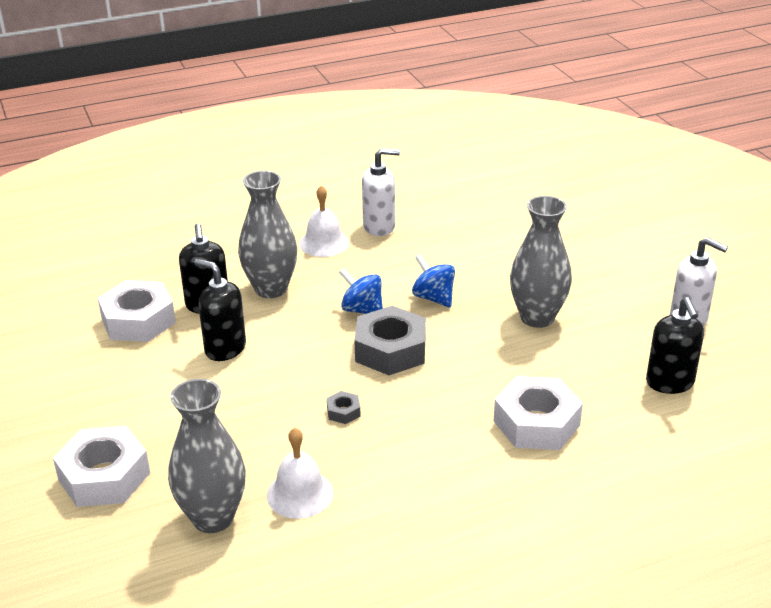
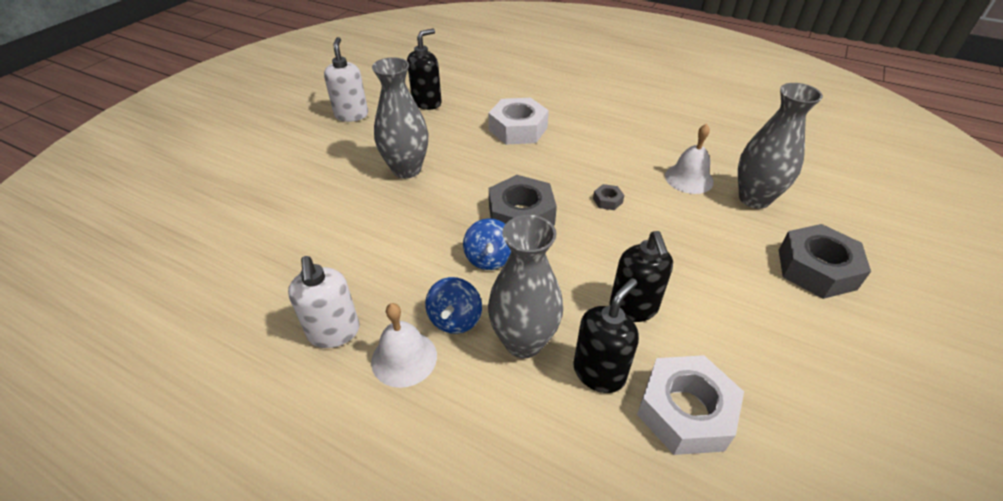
camera: 130 degrees left, 10 degrees up
(104, 476) = (816, 269): white nut -> grey nut
(379, 227) = (334, 332): white soap dispenser -> white soap dispenser turned 150 degrees counterclockwise
(433, 298) = (430, 229): blue spinning top -> blue spinning top (455, 319)

